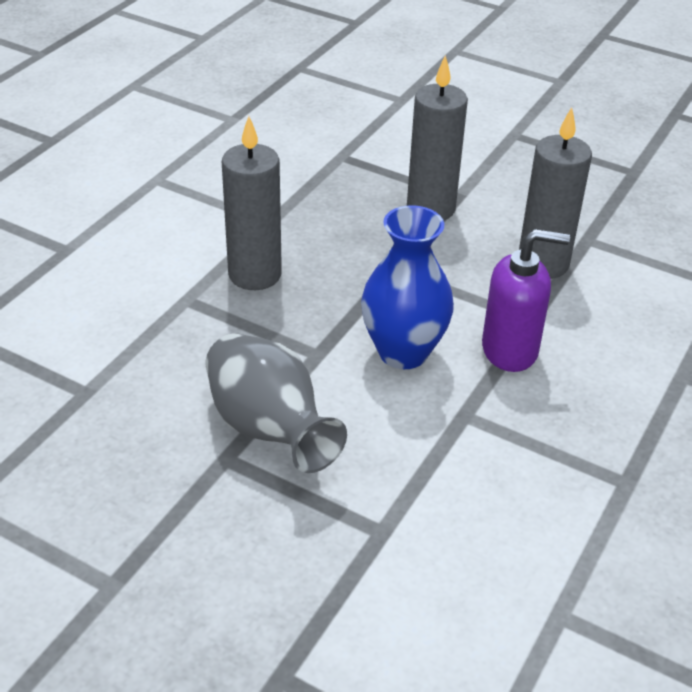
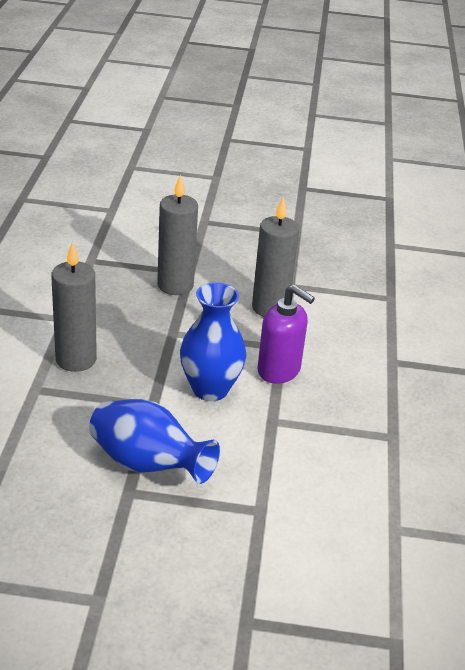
camera: 25 degrees left, 5 degrees down
(269, 429) = (148, 464): grey vase -> blue vase
(510, 350) = (279, 370): purple soap dispenser -> purple soap dispenser turned 60 degrees clockwise

